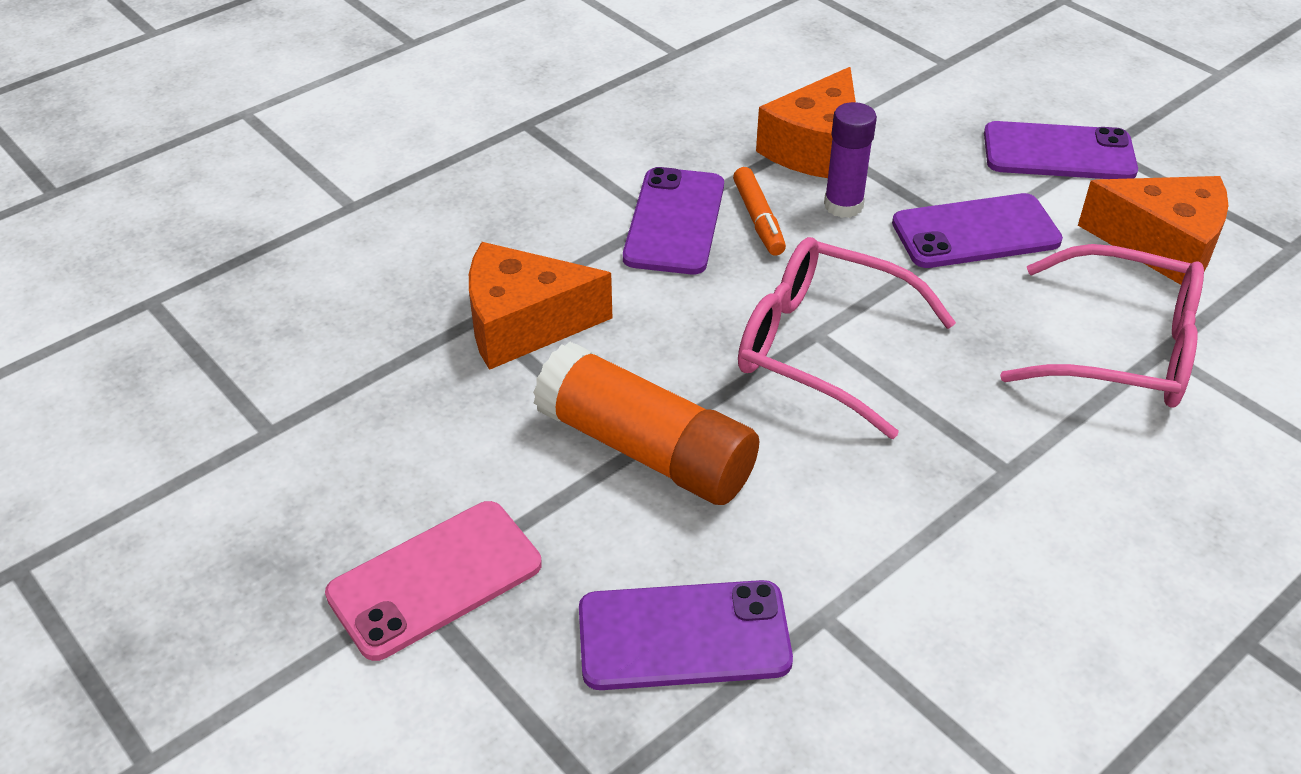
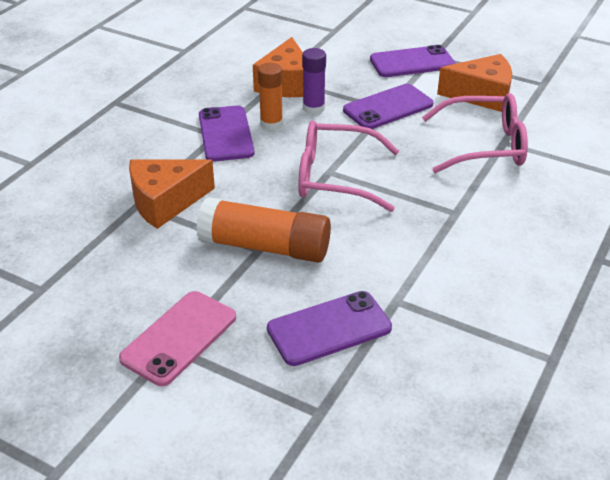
camera: 20 degrees left, 5 degrees down
(758, 219) = (271, 124): orange marker -> orange glue stick

